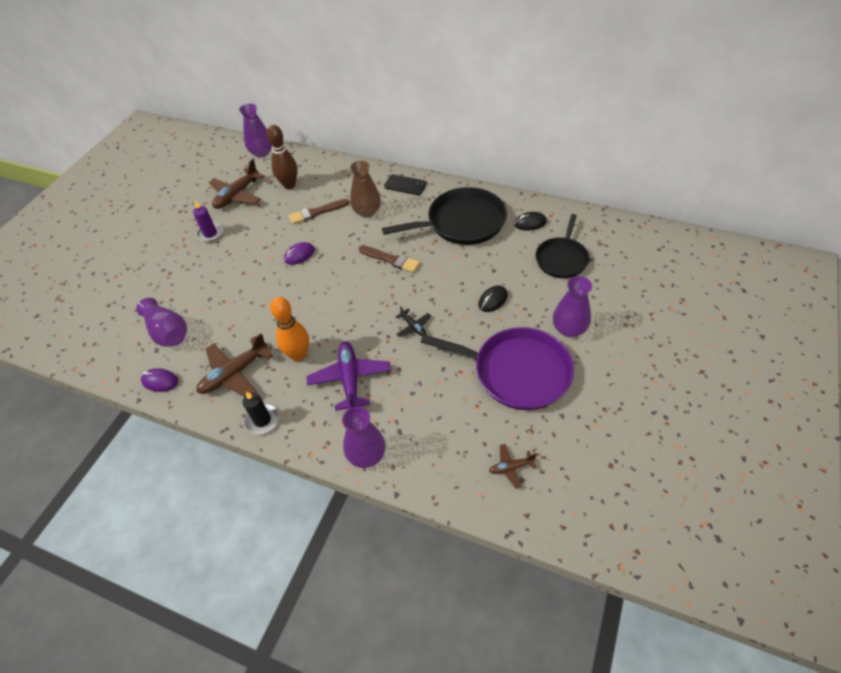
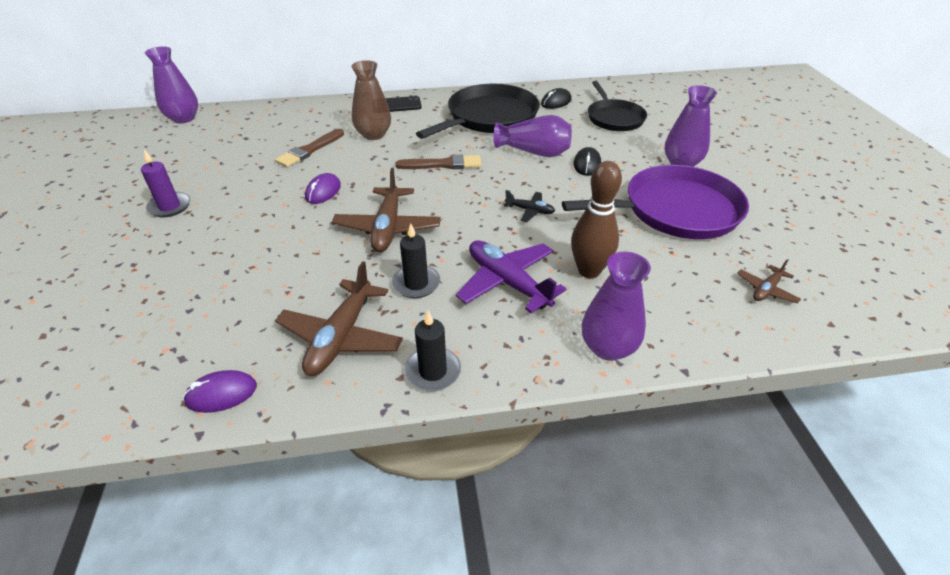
camera: 35 degrees left, 10 degrees down
(168, 332) = (187, 330): purple vase -> purple vase (534, 152)
(237, 195) = (180, 161): brown plane -> brown plane (388, 228)
(289, 185) = (249, 136): brown bowling pin -> brown bowling pin (589, 271)
(298, 355) = (416, 283): orange bowling pin -> black candle

